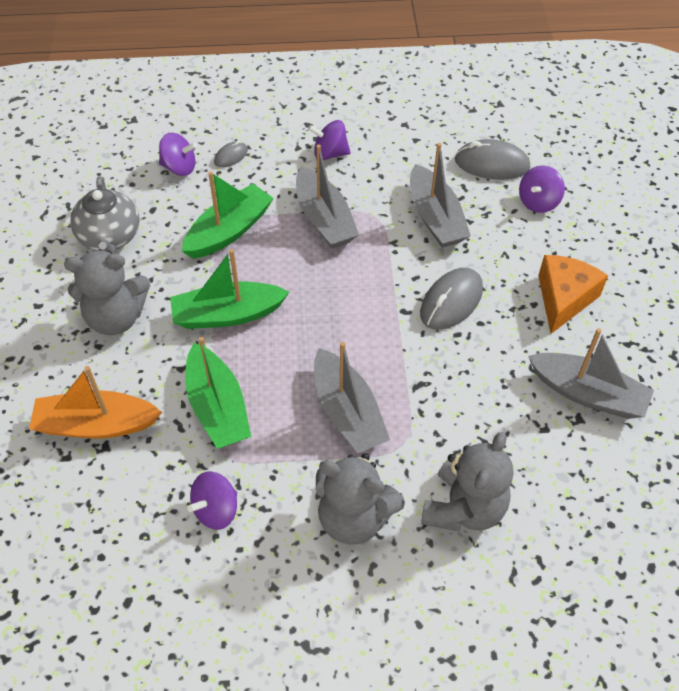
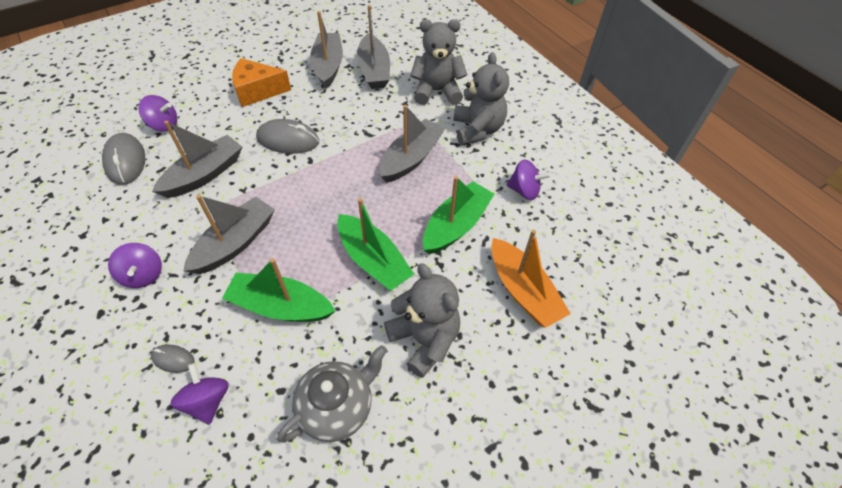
camera: 120 degrees left, 0 degrees up
(552, 447) = (374, 70): none -> grey boat

